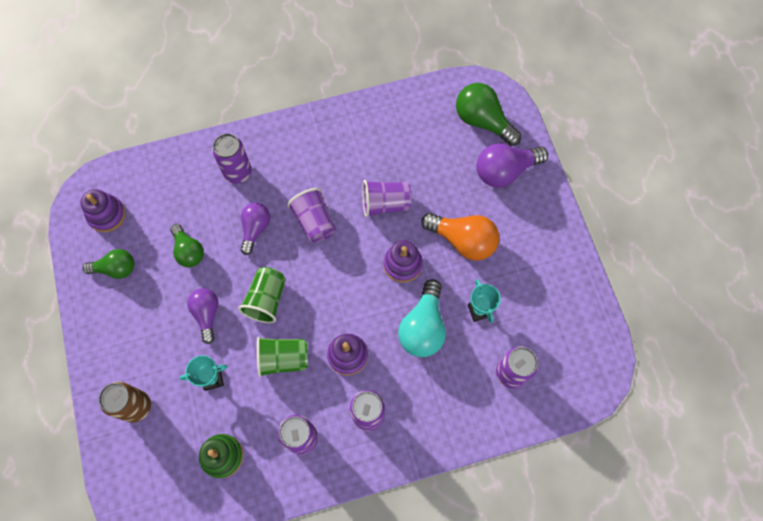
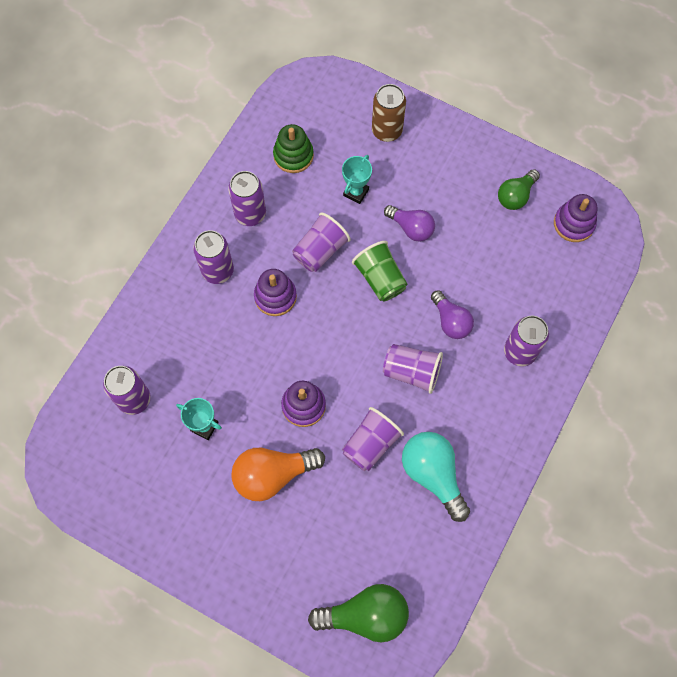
camera: 135 degrees right, 0 degrees up
(189, 251) = (480, 257): green light bulb -> none
(283, 359) = (320, 250): green cup -> purple cup
(423, 327) = (237, 371): turquoise light bulb -> turquoise light bulb (433, 474)
(505, 171) = (297, 580): purple light bulb -> none

